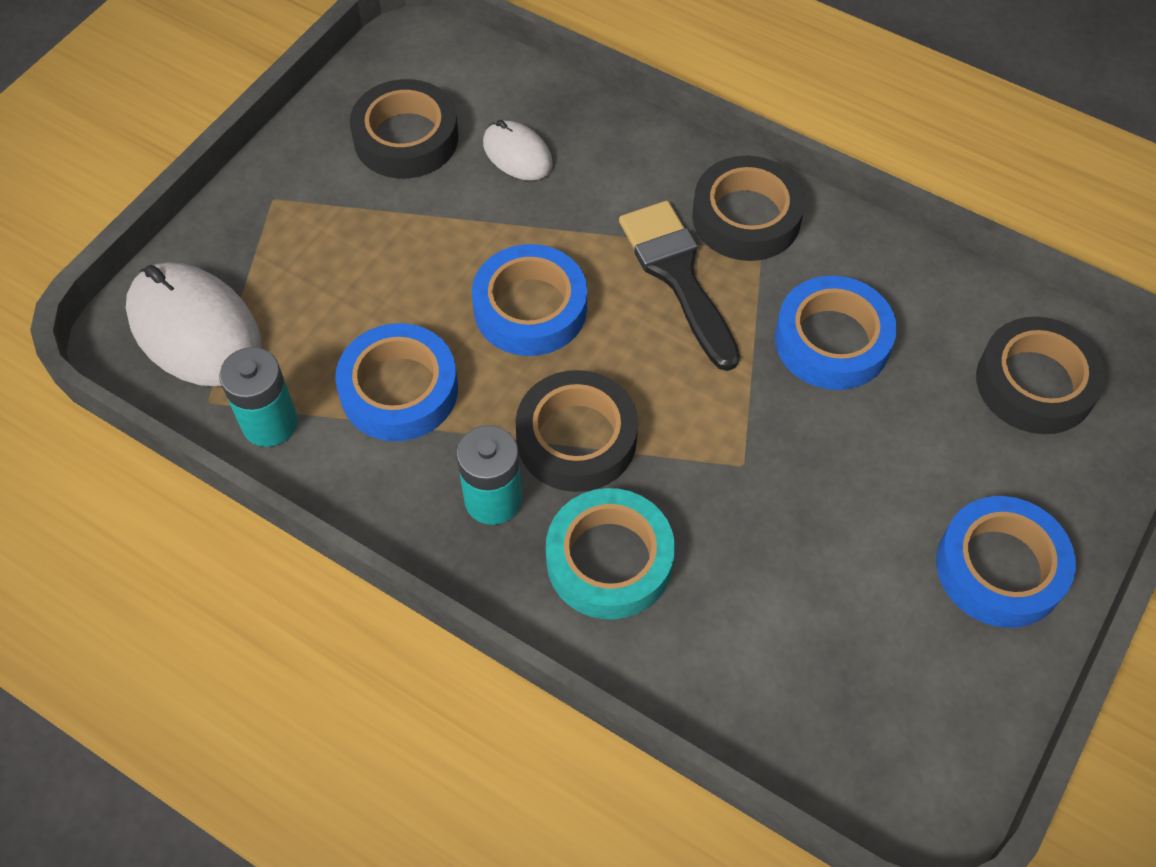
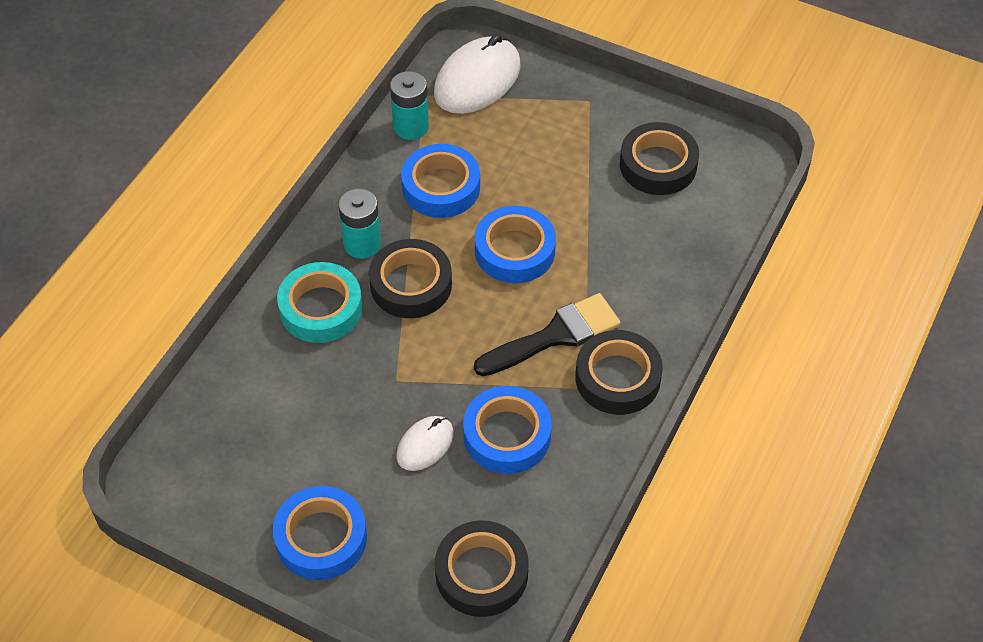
camera: 85 degrees right, 5 degrees down
(517, 154) = (654, 231): white mouse -> white mouse (425, 445)

